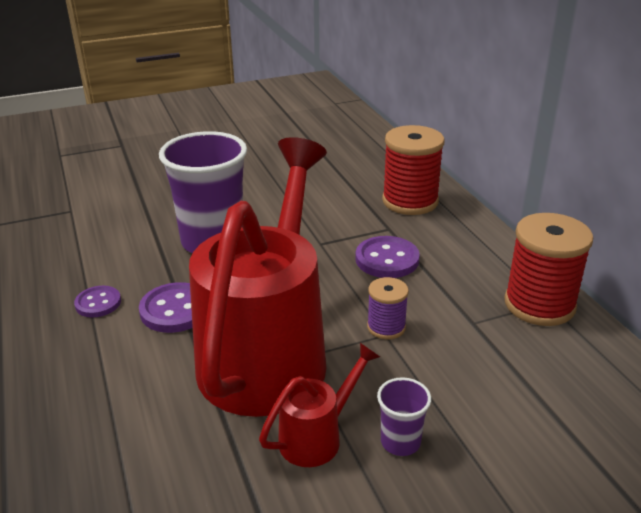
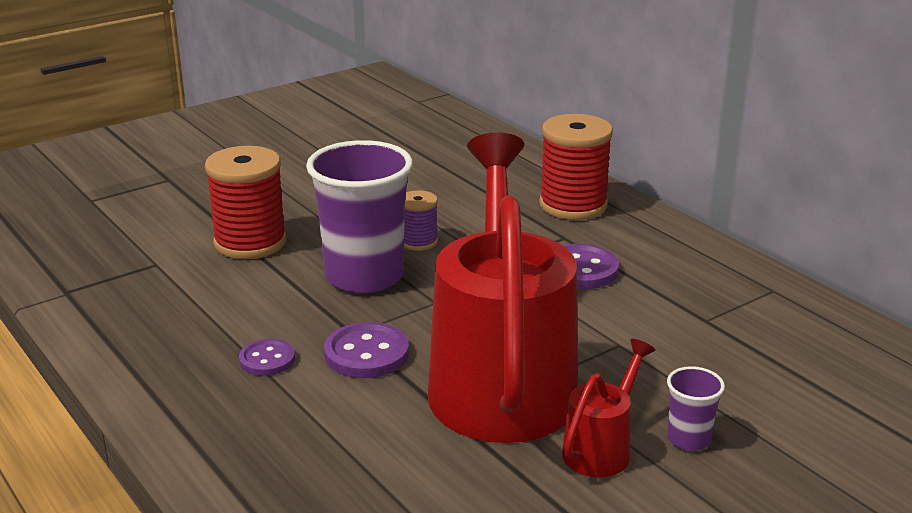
camera: 15 degrees left, 5 degrees down
(386, 327) = (616, 337): purple spool -> purple spool (418, 242)
(539, 305) = (766, 293): red spool -> red spool (250, 242)

